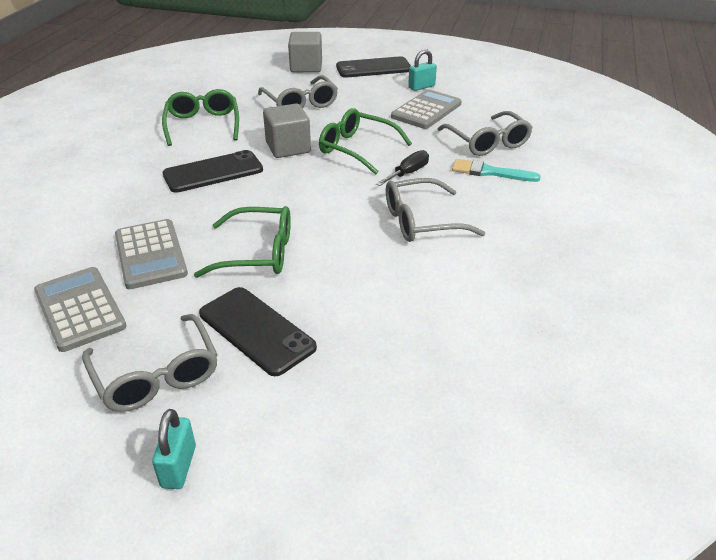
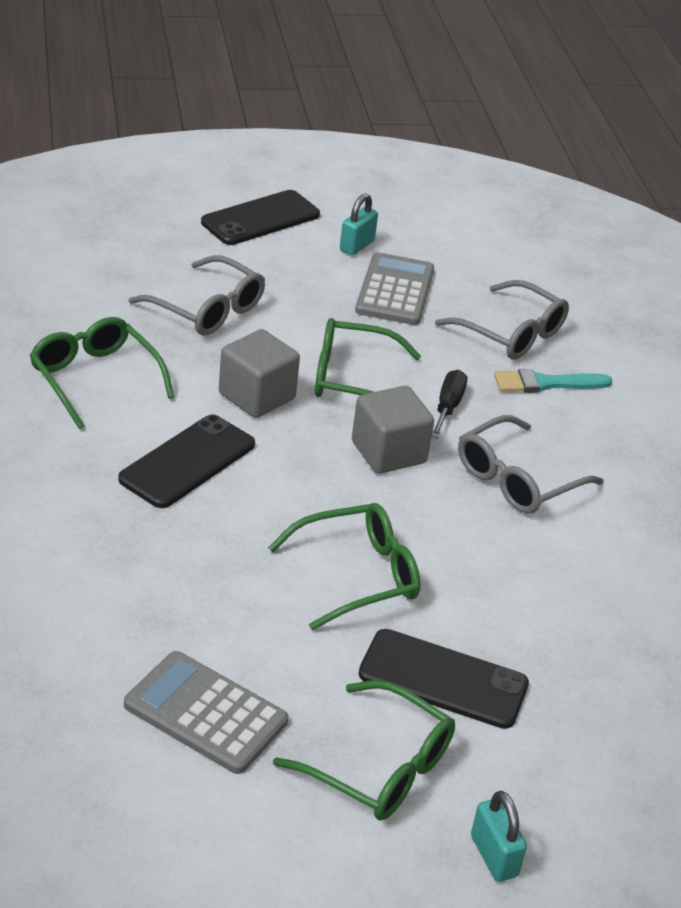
camera: 30 degrees left, 0 degrees up
(150, 254) = (222, 613): grey calculator -> none
(156, 375) = (379, 767): grey glasses -> green glasses
(306, 67) = (156, 232): grey cube -> grey cube (388, 452)

